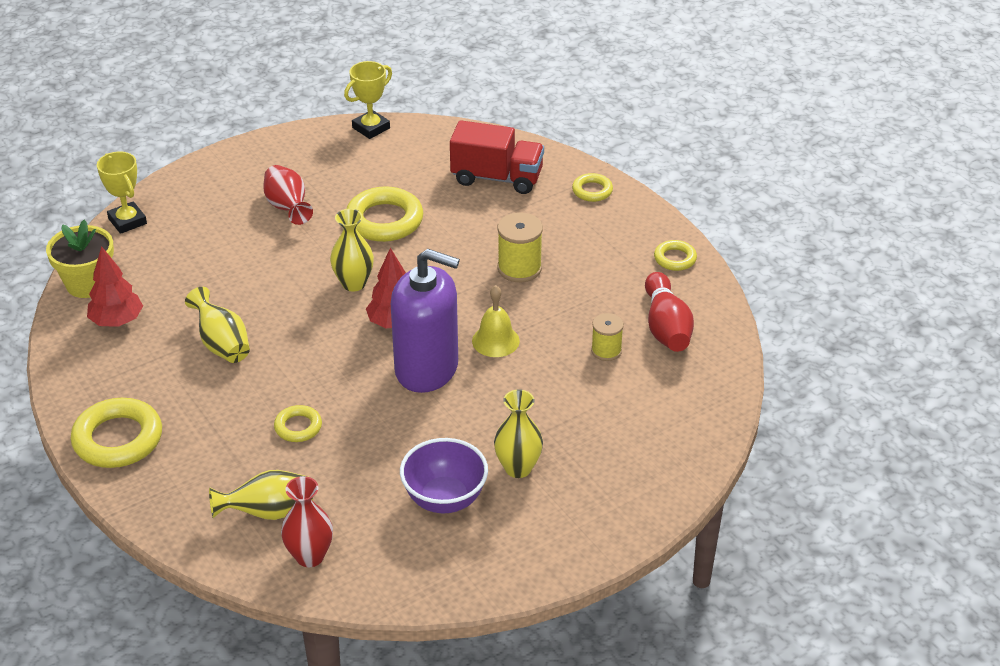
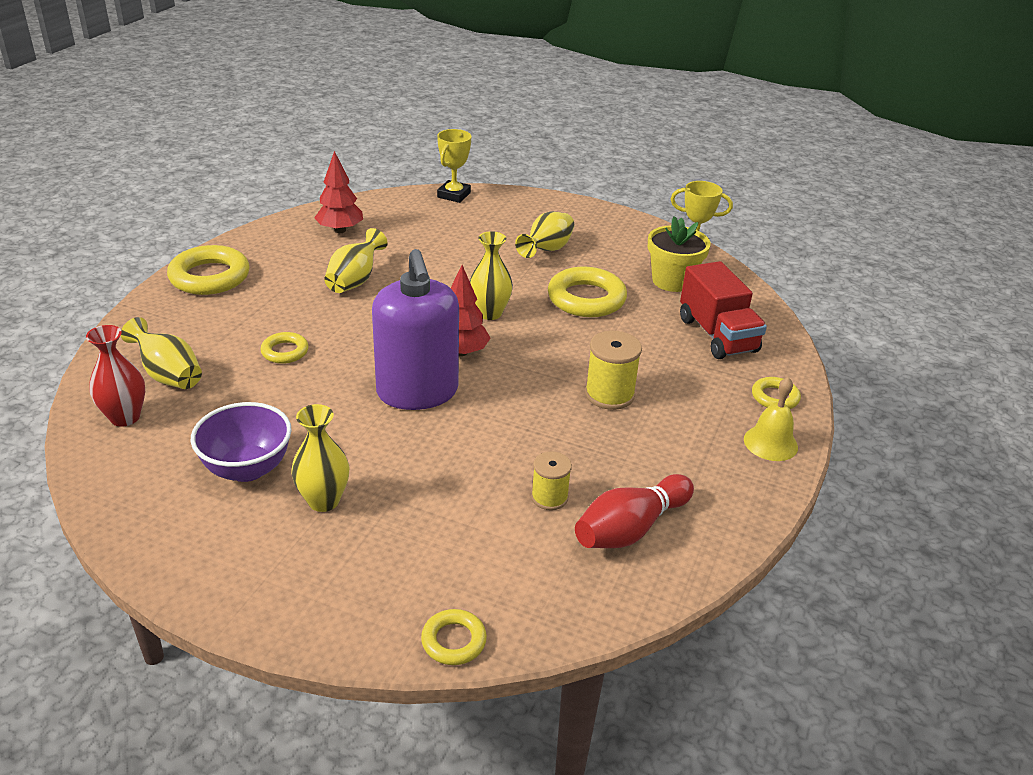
camera: 55 degrees right, 5 degrees down
(88, 284) = (370, 205): yellow flower pot -> yellow flower pot (672, 281)
(288, 208) = (547, 250): red vase -> yellow vase
(495, 341) = (493, 418): yellow bell -> yellow bell (770, 443)
(675, 259) = (745, 494): yellow ring -> yellow ring (453, 641)

